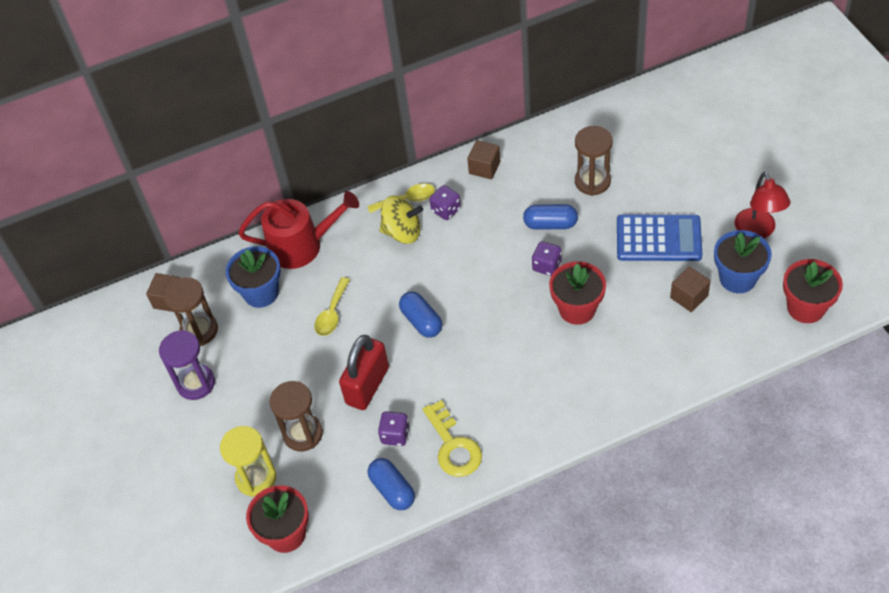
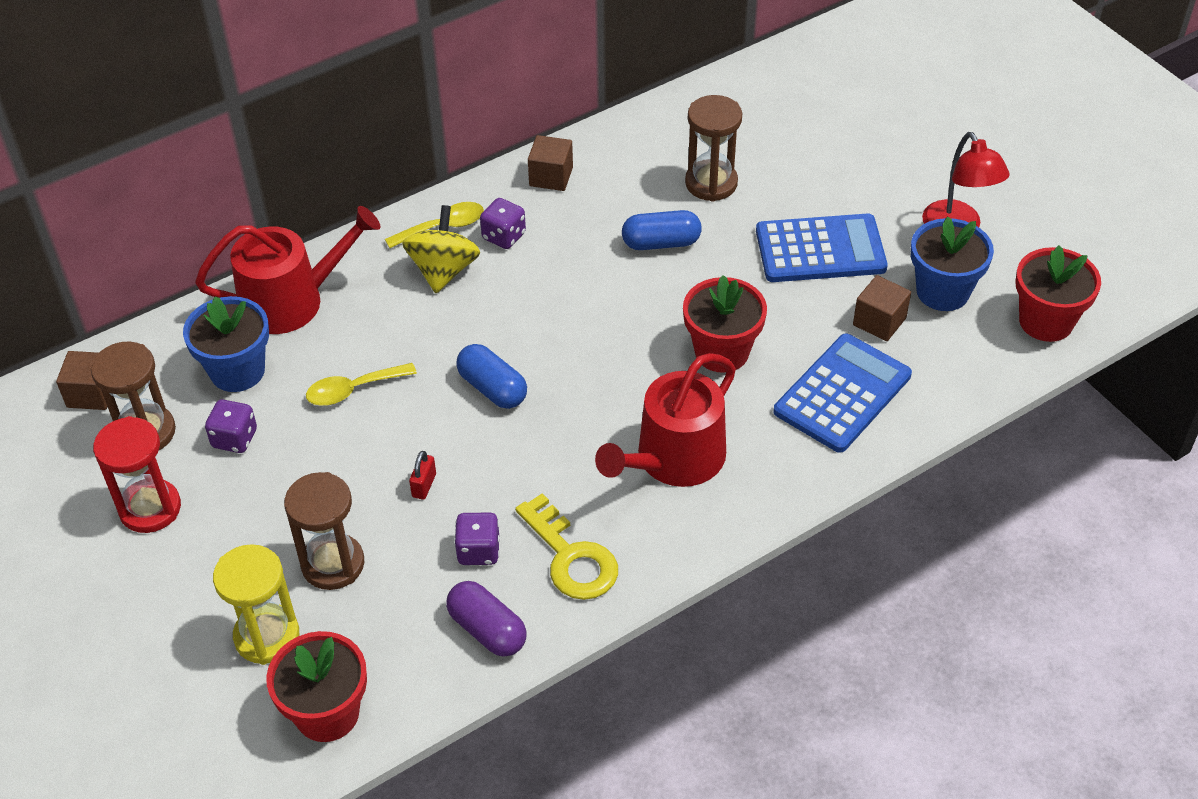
camera: 15 degrees left, 5 degrees down
(196, 383) = (150, 508): purple hourglass -> red hourglass
(332, 313) = (353, 390): yellow spoon -> yellow spoon turned 60 degrees clockwise
(367, 385) = (424, 485): red padlock -> red padlock, size x0.40
(392, 490) = (487, 630): blue capsule -> purple capsule
(402, 232) = (443, 270): yellow spinning top -> yellow spinning top turned 75 degrees counterclockwise
(531, 384) = (673, 459): none -> red watering can
(547, 266) = (666, 298): purple dice -> purple dice (234, 439)
(653, 348) = (842, 394): none -> blue calculator

